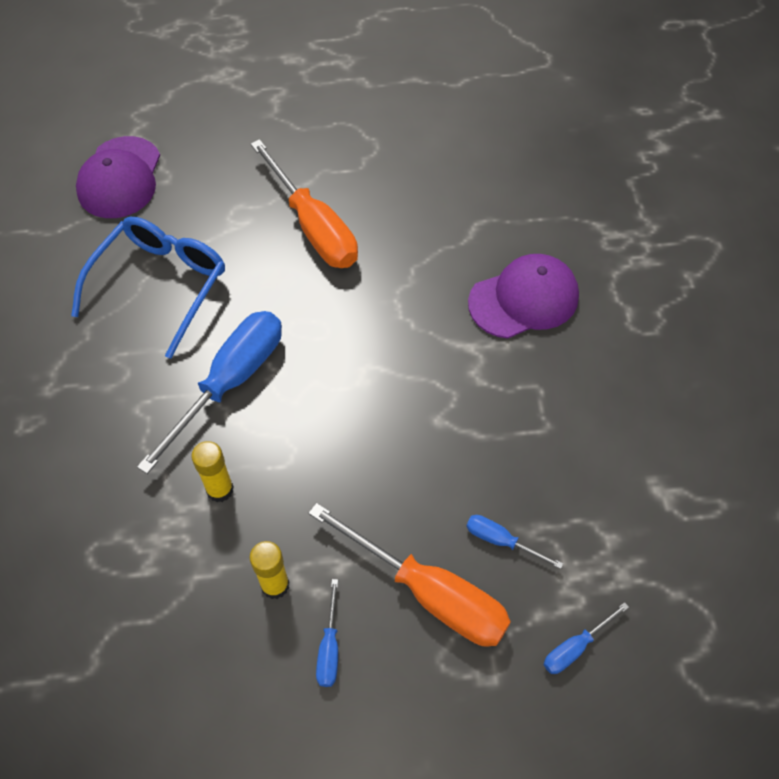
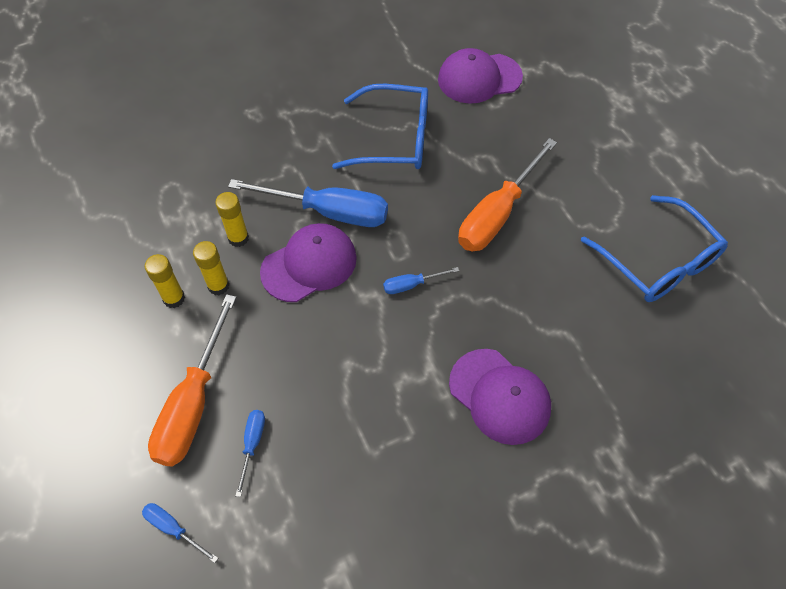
camera: 70 degrees right, 0 degrees up
(279, 529) = (218, 286): none -> yellow glue stick
(295, 422) = (309, 265): none -> purple cap
(329, 647) = (135, 349): blue screwdriver -> blue screwdriver (411, 285)
(430, 125) = (658, 262): none -> blue glasses

